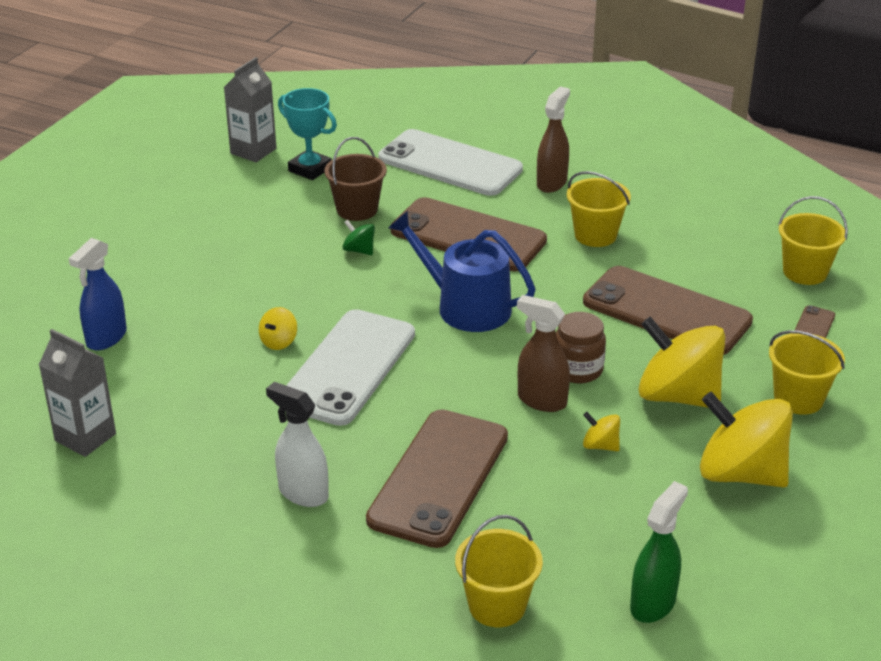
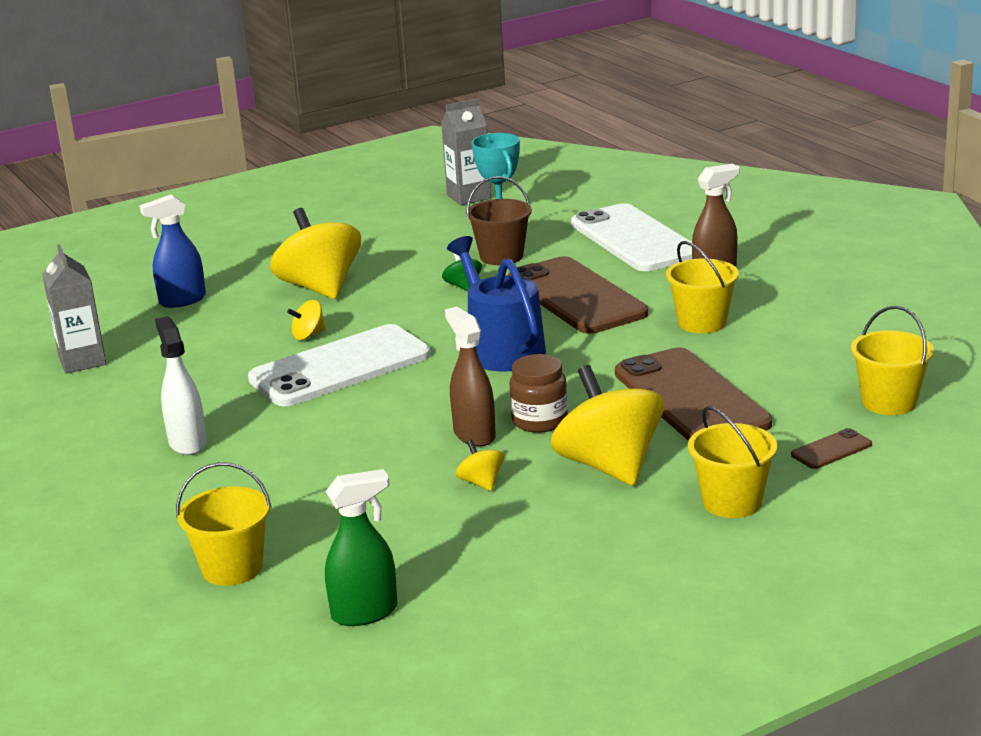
camera: 35 degrees right, 10 degrees down
(439, 478) = (308, 465): brown phone -> none
(740, 473) = (586, 543): yellow spinning top -> yellow spinning top (320, 288)

